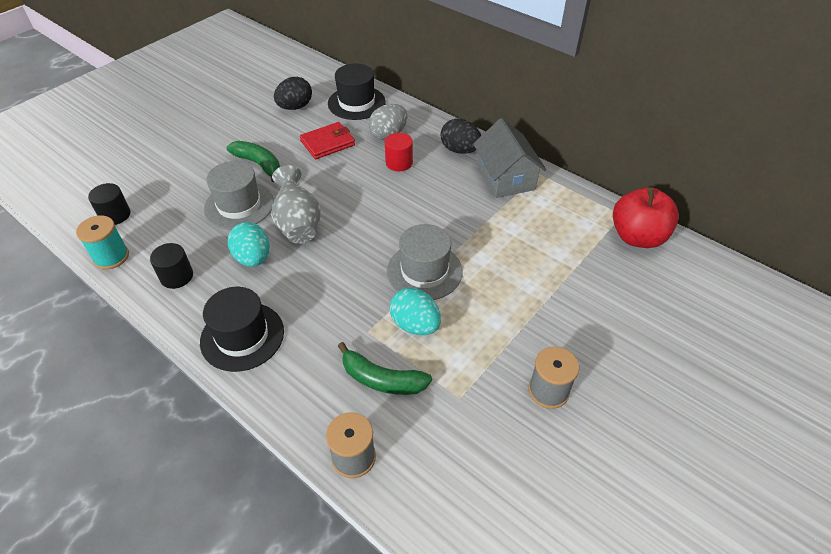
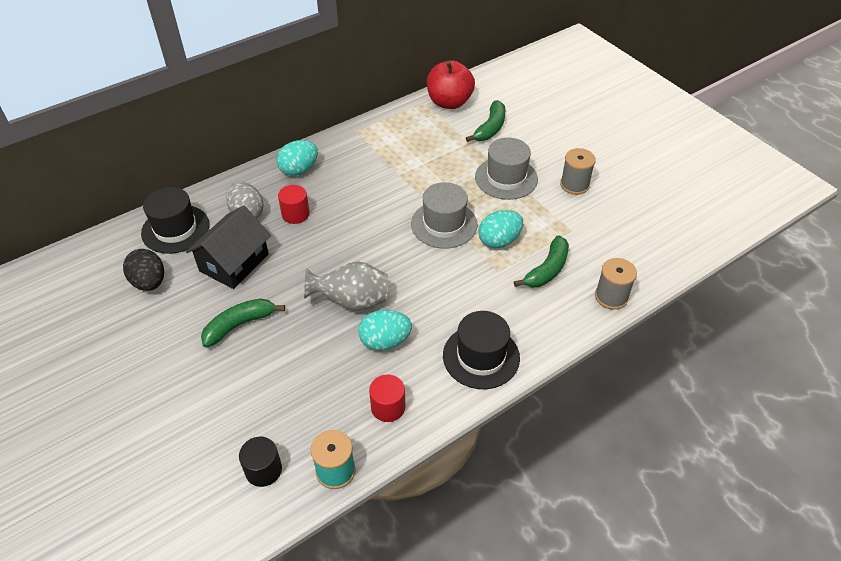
camera: 75 degrees left, 0 degrees up
(176, 276) = (388, 407): black cylinder -> red cylinder
(239, 205) = (301, 347): grey hat -> grey hat (506, 178)
(327, 143) = (234, 262): red wallet -> black house
(460, 150) = (299, 170): black egg -> turquoise egg
(505, 177) = (351, 151): grey house -> none
(612, 284) = (490, 128): none -> green banana

